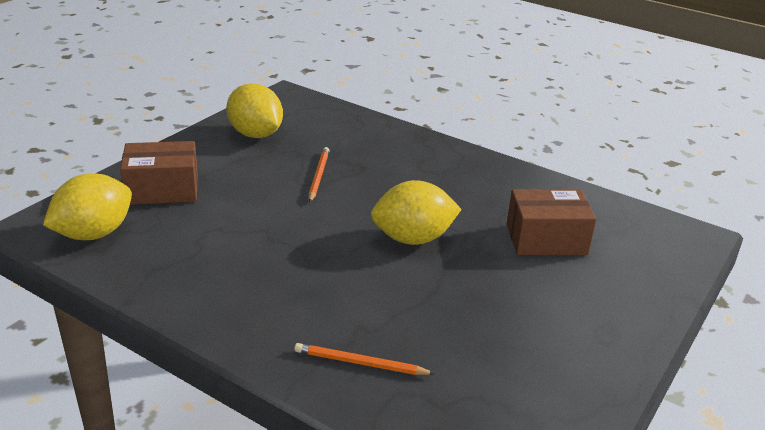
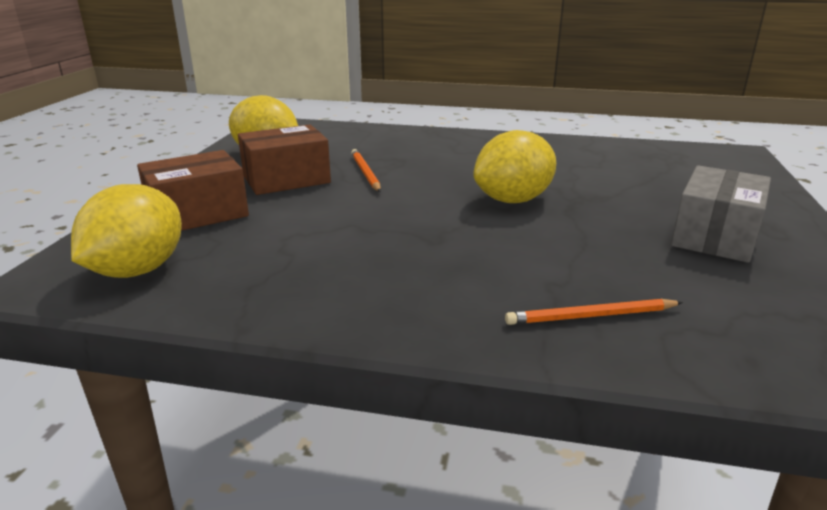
camera: 20 degrees left, 5 degrees down
(544, 323) = (714, 236): none -> grey box
(546, 239) = (630, 177): brown box -> brown box (286, 179)

